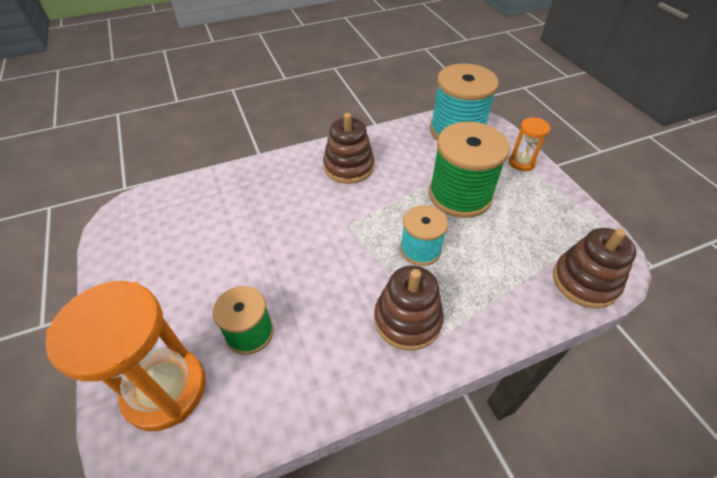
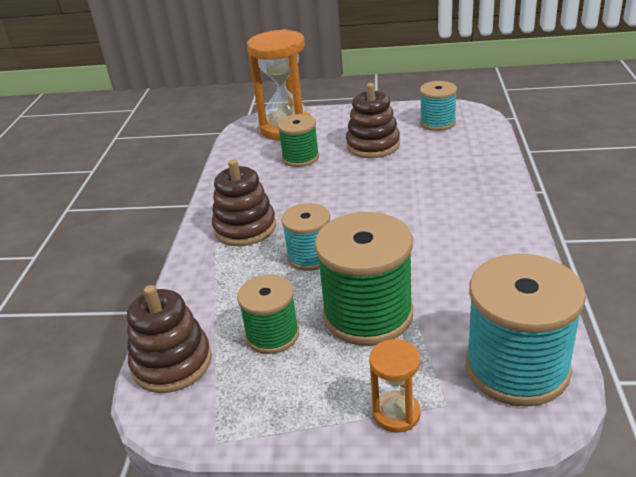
camera: 120 degrees right, 15 degrees down
(150, 231) = (437, 123): none -> turquoise spool
(348, 167) = (473, 237): brown stacking toy -> brown stacking toy (373, 145)
(514, 236) = (272, 335): none -> green spool

